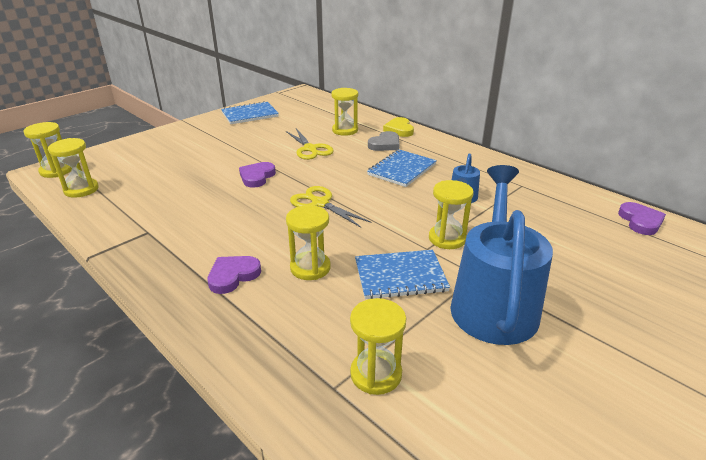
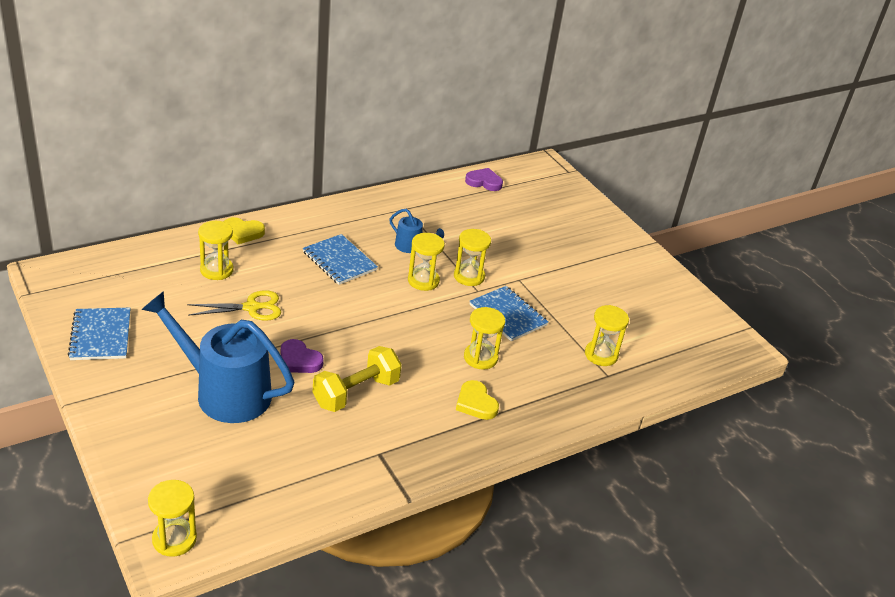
camera: 80 degrees left, 5 degrees up
(81, 189) = (250, 510): yellow hourglass -> yellow hourglass (423, 281)
(225, 207) = (356, 393): none -> yellow dumbbell
(233, 276) = (475, 403): purple heart -> yellow heart
(320, 203) = (379, 329): yellow scissors -> none
(385, 144) = (275, 253): grey heart -> none
(400, 276) = (508, 315): blue notebook -> blue notebook turned 45 degrees counterclockwise
(493, 303) = (551, 284): blue watering can -> blue watering can (225, 392)

